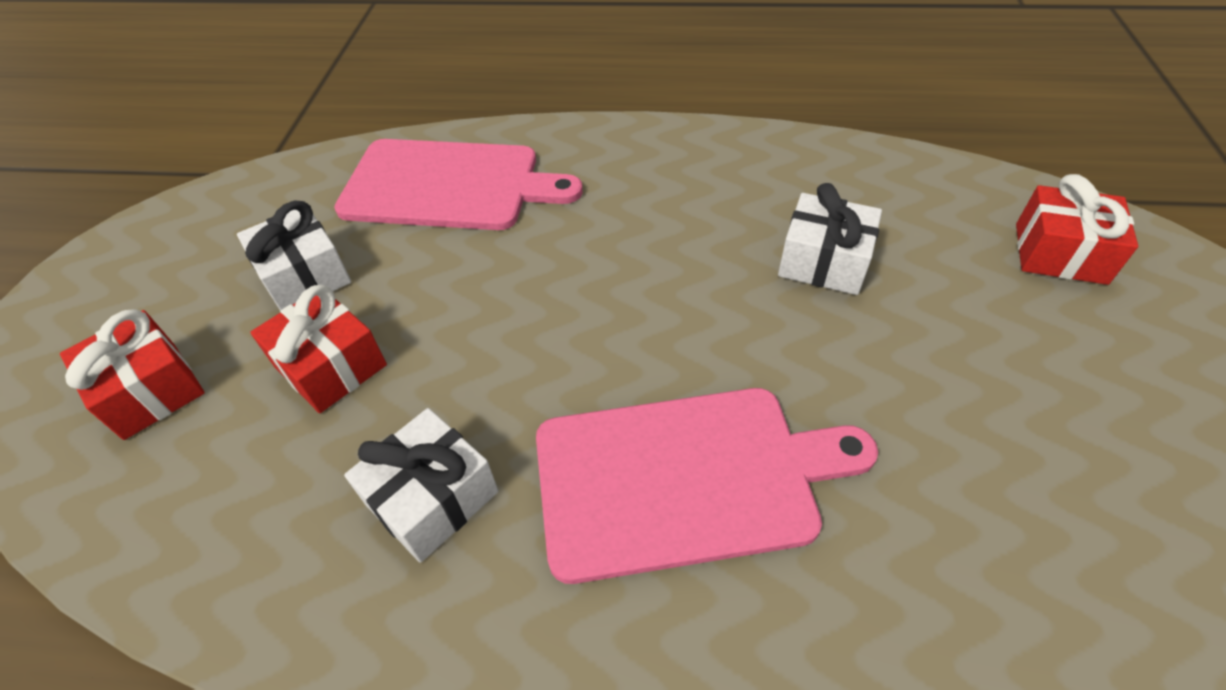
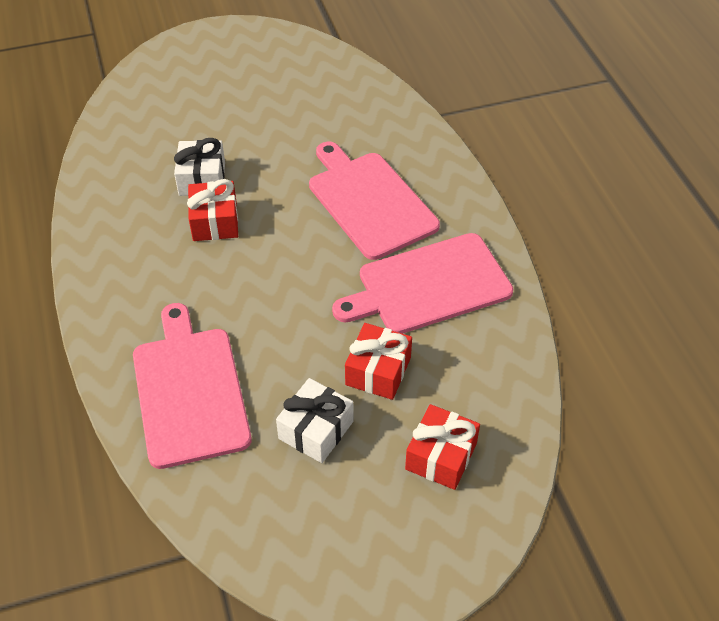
camera: 115 degrees left, 0 degrees up
(432, 498) = (429, 285): white gift -> pink cutting board
(1060, 253) = (163, 96): red gift -> red gift (215, 222)

